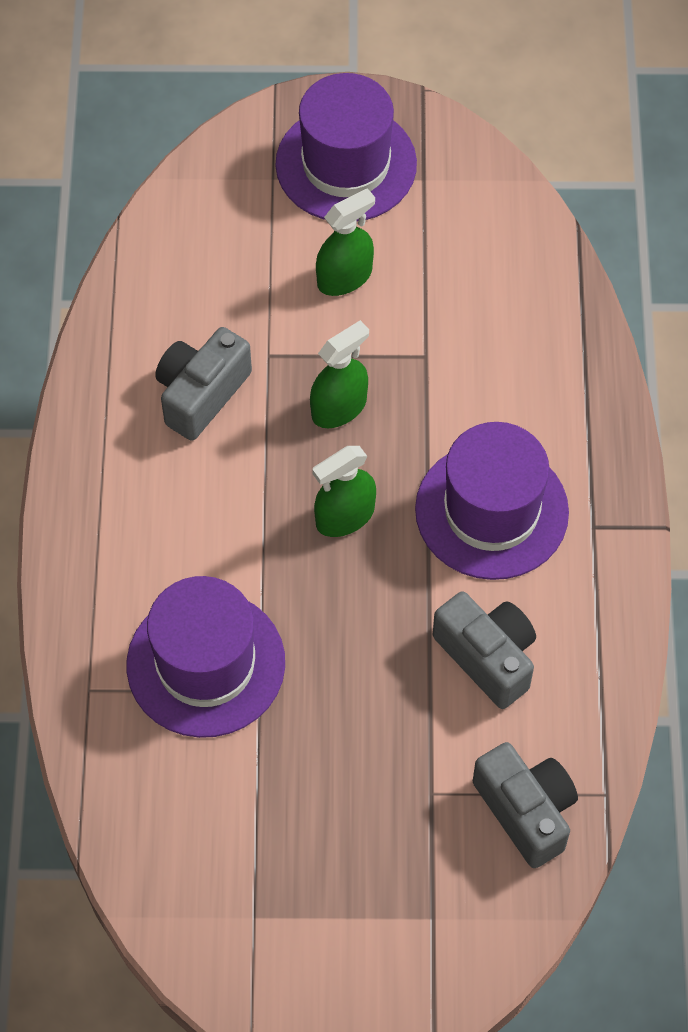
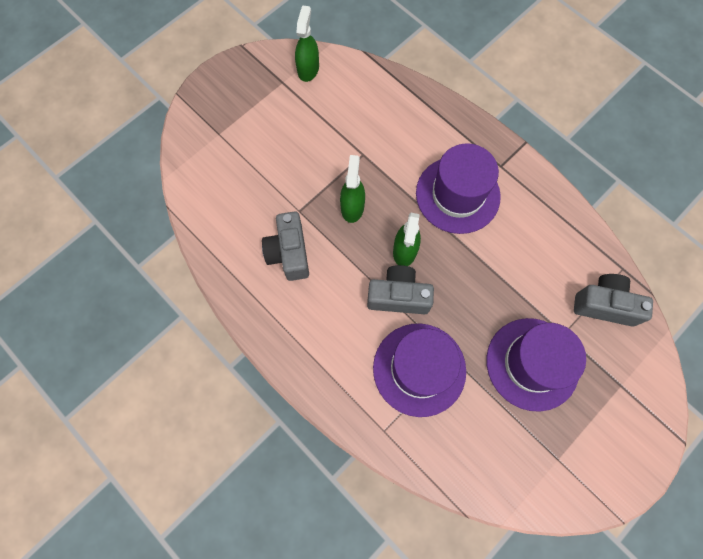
camera: 45 degrees left, 10 degrees up
(344, 277) = (294, 150): green spray bottle -> green spray bottle (308, 69)
(346, 164) = (243, 102): purple hat -> purple hat (532, 364)
(487, 657) = (522, 256): grey camera -> grey camera (398, 296)

